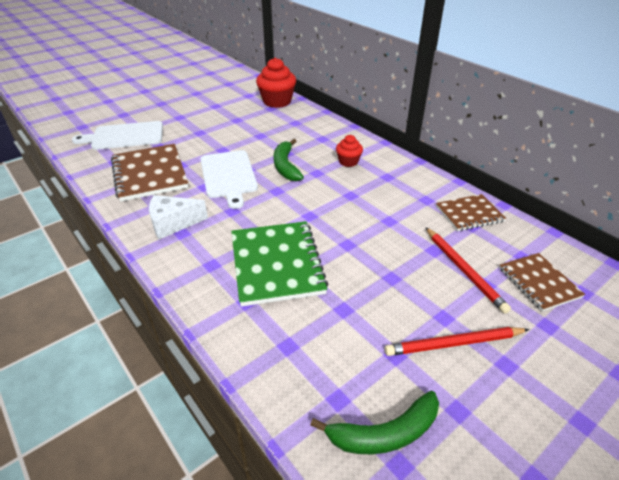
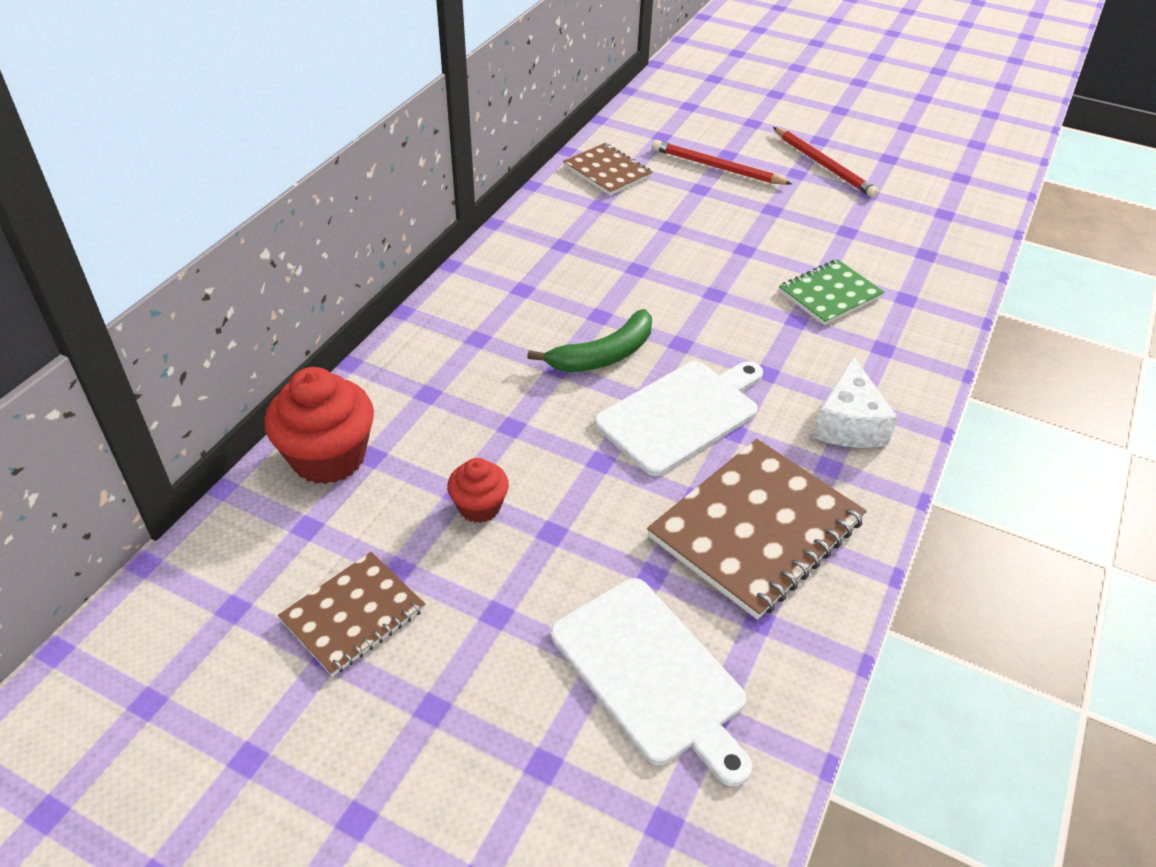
camera: 115 degrees left, 5 degrees up
(173, 223) = (848, 423): white cheese -> white cheese turned 45 degrees clockwise
(277, 264) = (829, 294): green notebook -> green notebook, size x0.60
(348, 162) = (543, 290): red cupcake -> red cupcake (479, 506)
(385, 433) = (946, 187): green banana -> none
(464, 270) = (717, 167): red pencil -> red pencil turned 105 degrees counterclockwise
(538, 283) = (697, 127): brown notebook -> brown notebook (353, 615)

